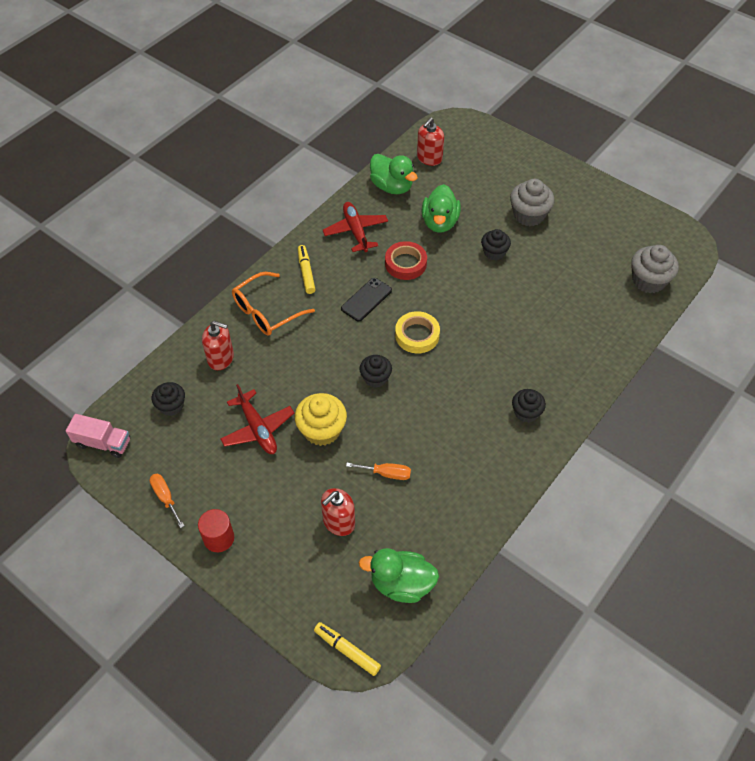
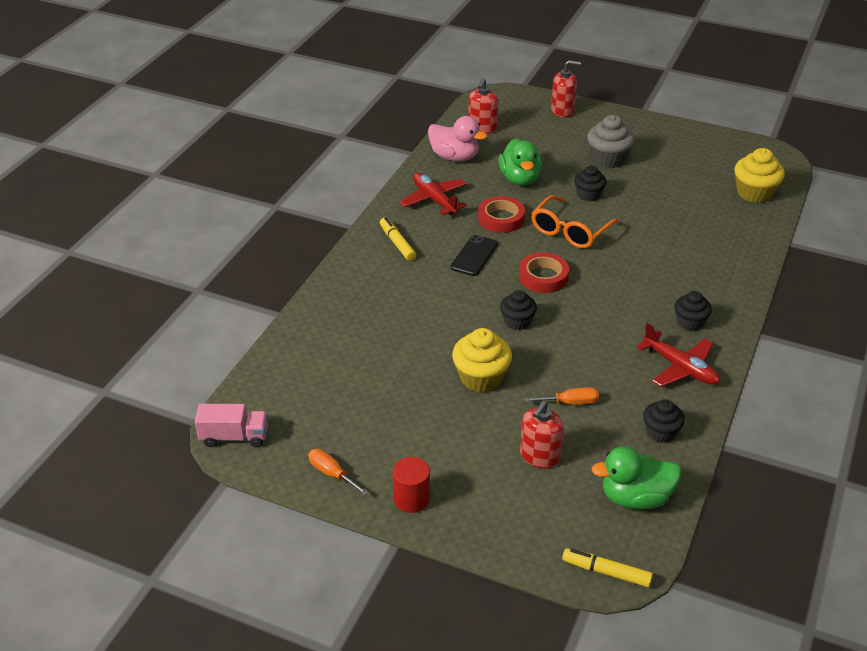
camera: 15 degrees left, 15 degrees down
(171, 406) = (300, 387): black cupcake -> black cupcake (661, 432)
(221, 358) = (337, 334): red soap dispenser -> red soap dispenser (562, 110)
(258, 429) = (409, 390): red plane -> red plane (680, 368)
(266, 311) = (369, 284): orange glasses -> orange glasses (570, 231)
(392, 186) = (454, 157): green duck -> pink duck
(417, 335) = (543, 277): yellow tape -> red tape
(648, 281) = (754, 193): grey cupcake -> yellow cupcake

